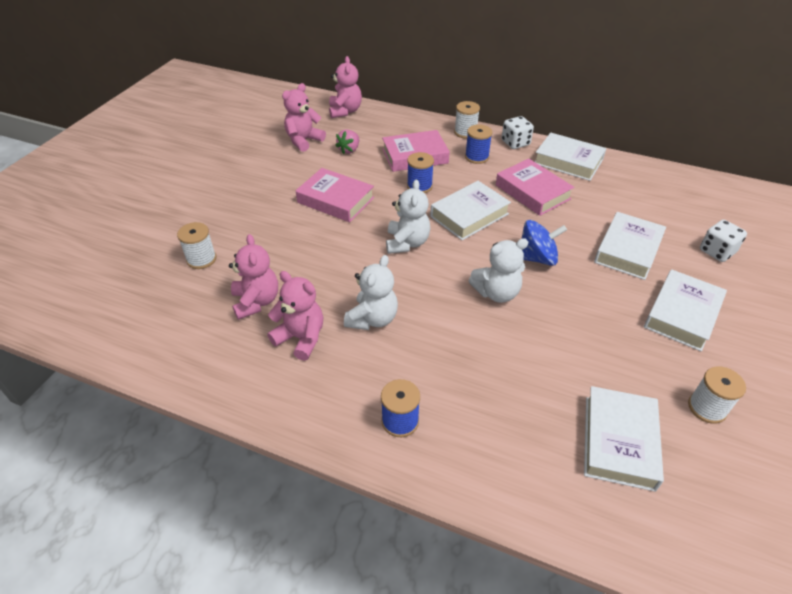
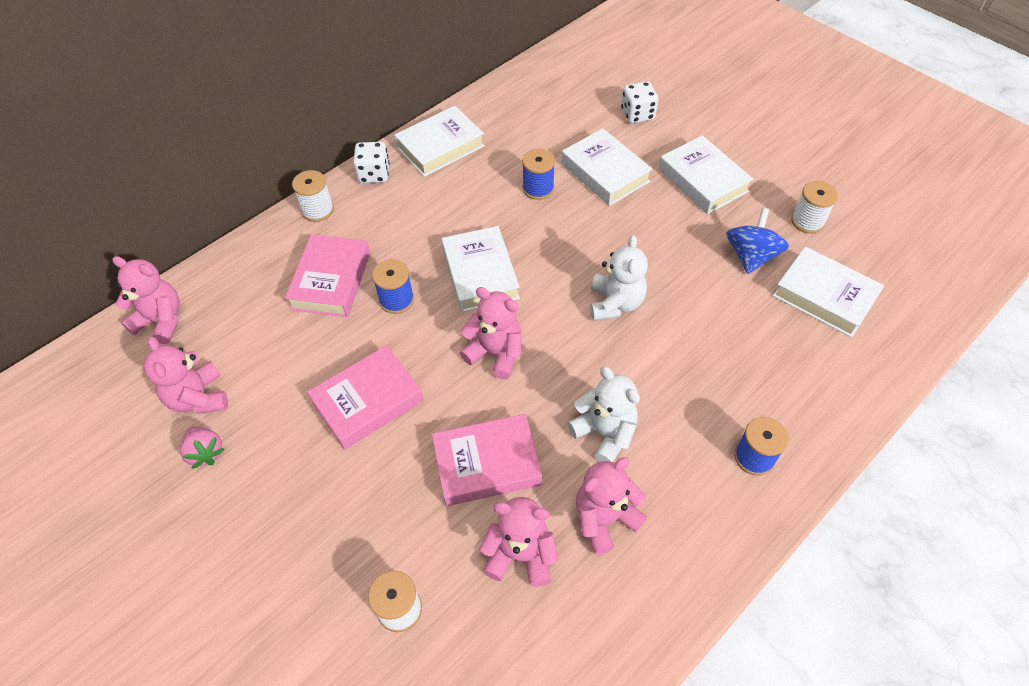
camera: 65 degrees left, 10 degrees up
(349, 150) = (264, 348): pink strawberry -> pink strawberry (206, 452)
(407, 243) = (495, 353): white teddy bear -> pink teddy bear
(476, 157) = (376, 221): blue spool -> blue spool (538, 188)
(532, 192) = (474, 201): pink book -> pink book (487, 464)
(537, 258) = (580, 247): blue spinning top -> blue spinning top (751, 256)

